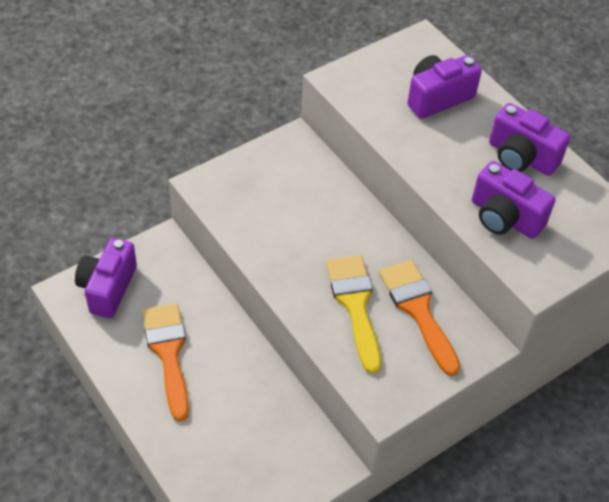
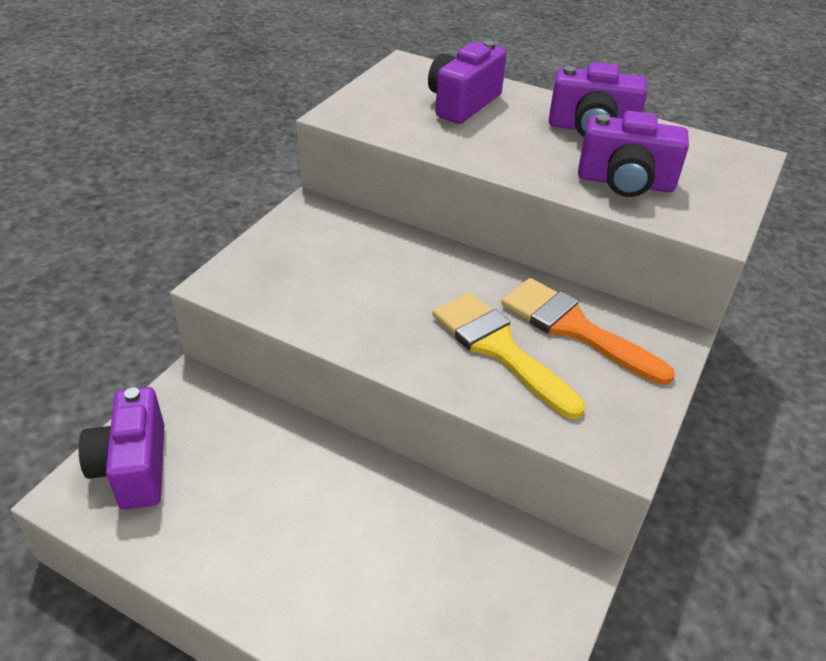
camera: 25 degrees left, 10 degrees down
(168, 353) = (266, 518): orange brush -> none

